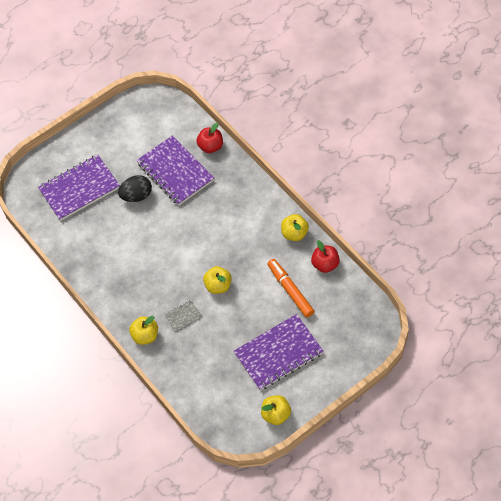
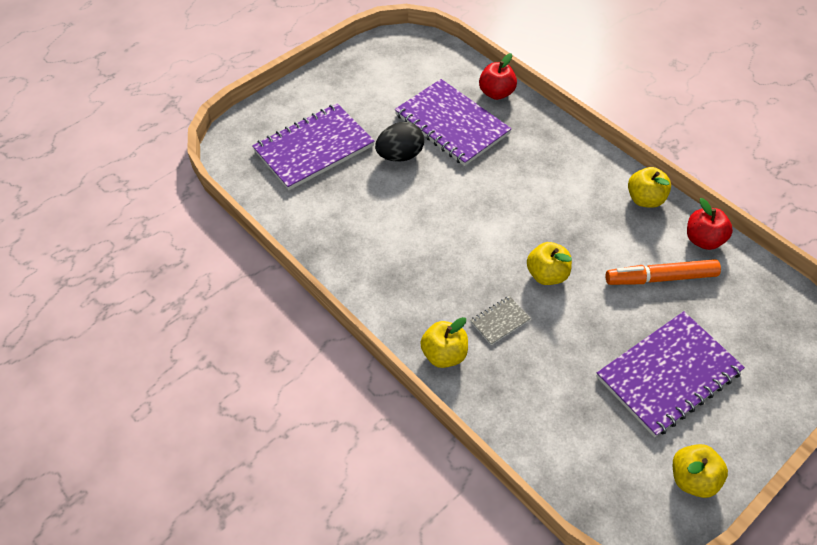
camera: 10 degrees left, 5 degrees down
(290, 290) = (660, 278): orange marker -> orange marker turned 60 degrees counterclockwise

